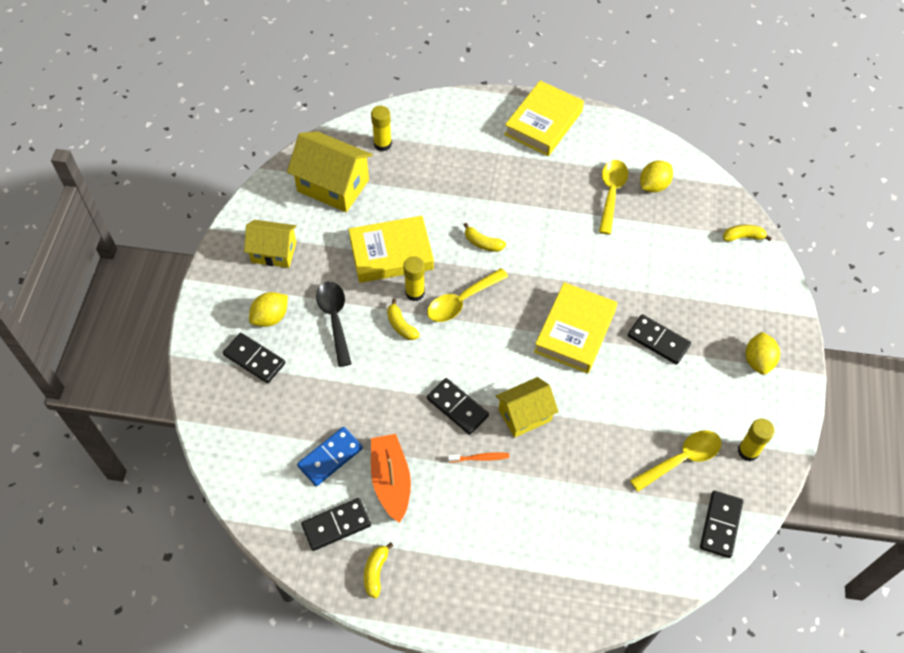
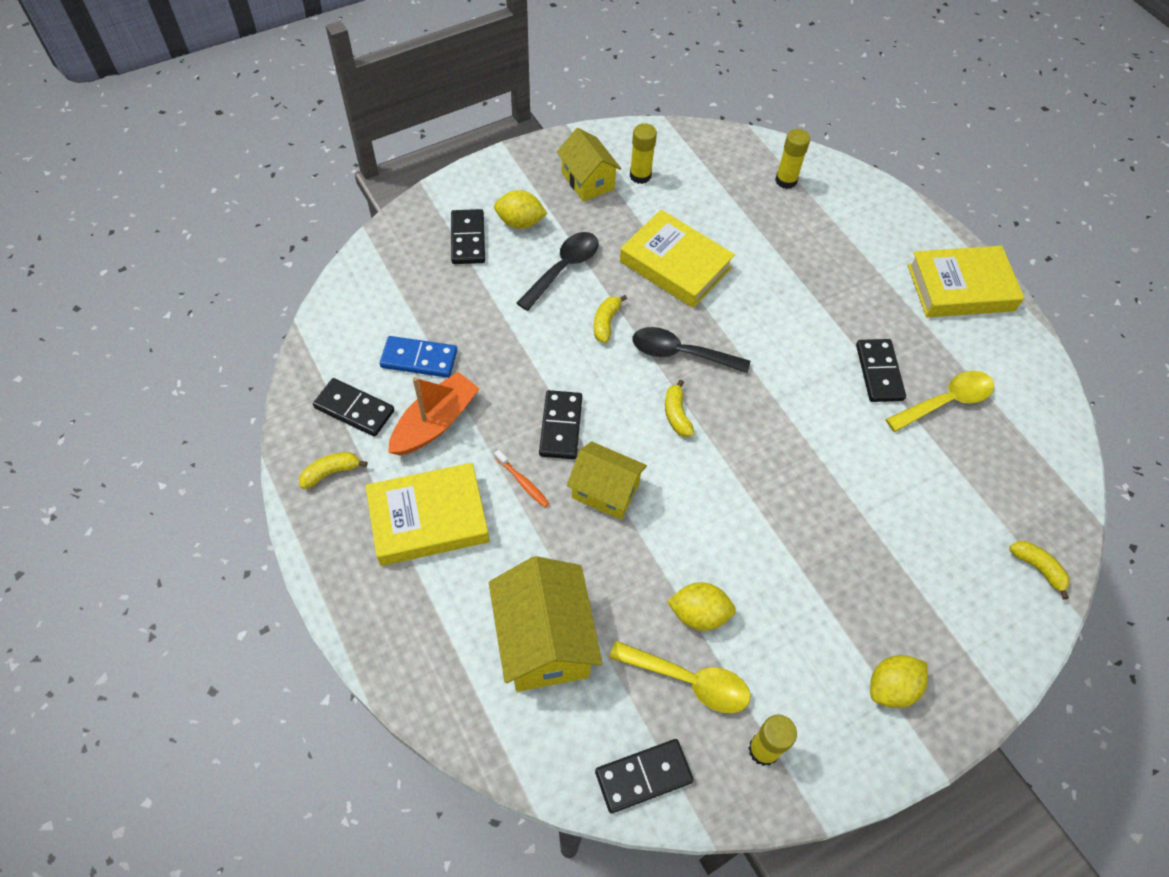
camera: 50 degrees right, 0 degrees up
(333, 186) = (701, 175): yellow house -> yellow house (544, 640)
(415, 293) = (652, 310): yellow glue stick -> yellow glue stick (640, 176)
(461, 301) = (681, 353): yellow spoon -> black spoon
(483, 243) = (763, 328): yellow banana -> yellow banana (676, 415)
(575, 331) = (744, 474): yellow book -> yellow book (428, 519)
(653, 185) = (1001, 435): yellow lemon -> yellow lemon (699, 614)
(658, 341) = (812, 563): black domino -> black domino (879, 372)

